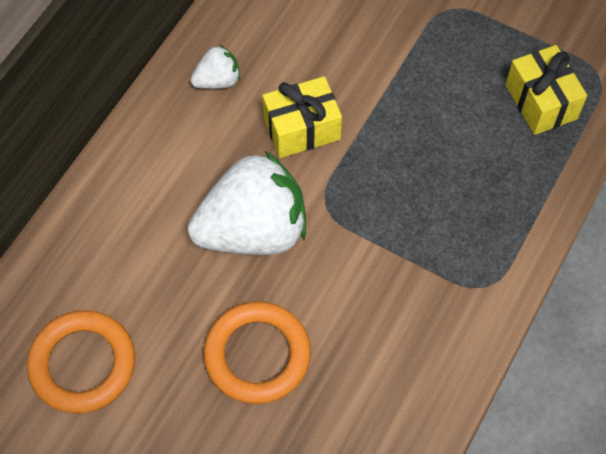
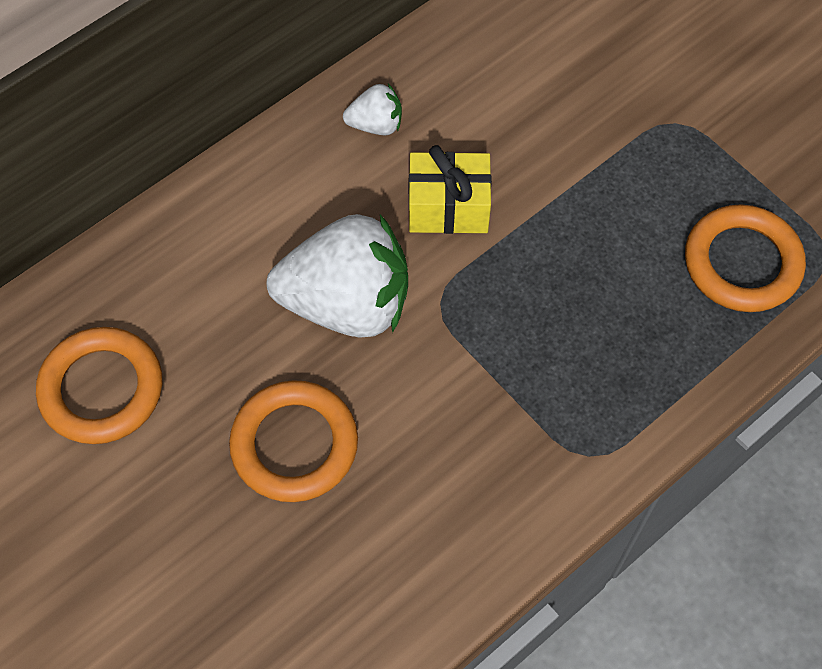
camera: 20 degrees right, 0 degrees up
(541, 102) = (742, 263): yellow gift -> orange ring

